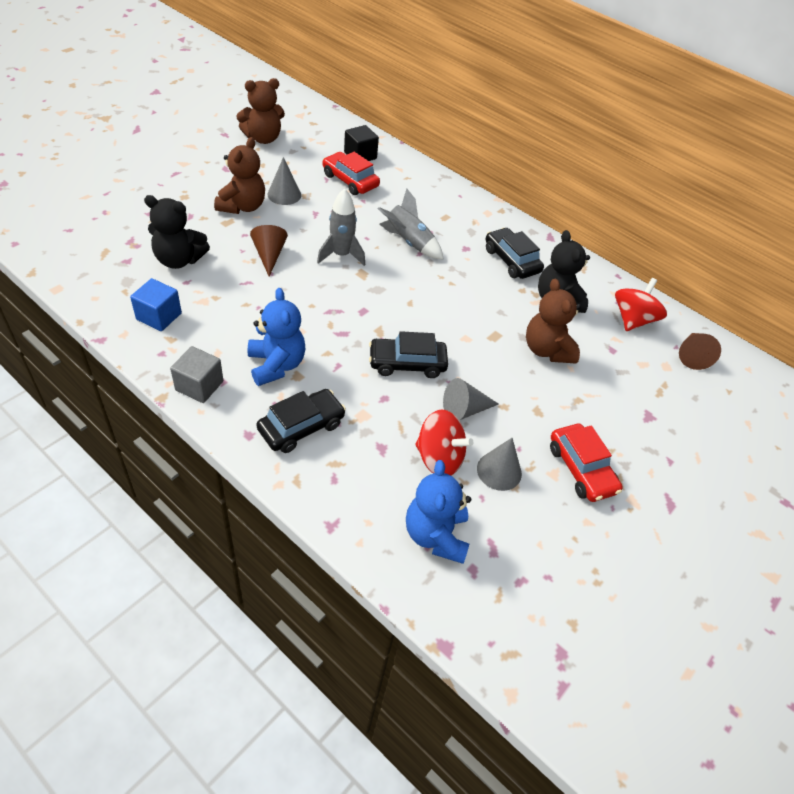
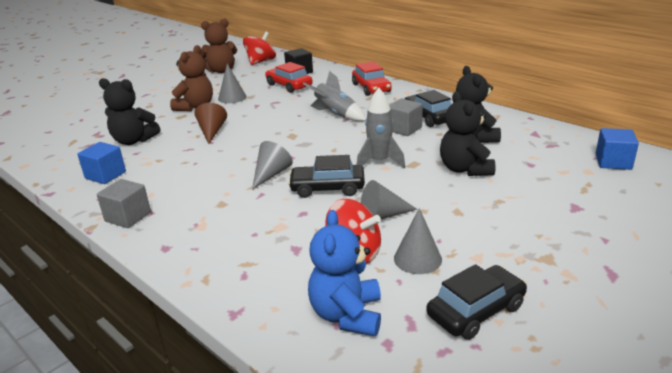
camera: 10 degrees right, 20 degrees down
(276, 365) = (203, 198): blue teddy bear -> none
(301, 427) = (218, 239): black car -> black car (476, 311)
(341, 255) = (275, 126): grey rocket -> grey rocket (379, 162)
(345, 335) = (271, 174): none -> grey cone
(485, 277) = (404, 129): none -> grey cube
(547, 350) = (464, 169): brown teddy bear -> black teddy bear
(581, 469) = (507, 252): red car -> red car (371, 88)
(632, 320) = (548, 143): red spinning top -> red spinning top (260, 62)
(692, 355) = (613, 162): brown cone -> blue cube

